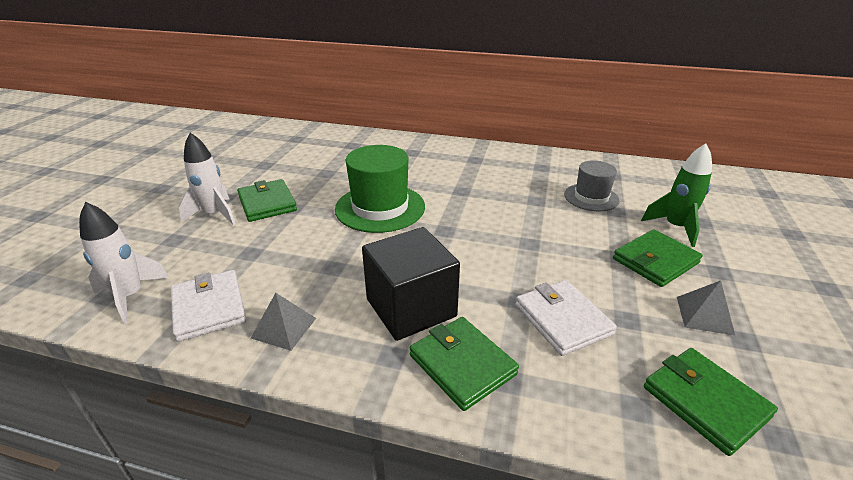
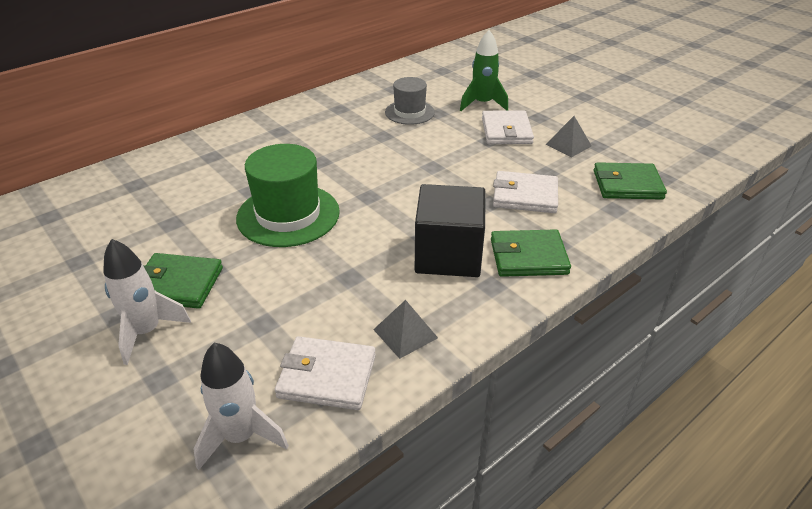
camera: 55 degrees left, 5 degrees up
(655, 261) = (506, 131): green wallet -> white wallet

